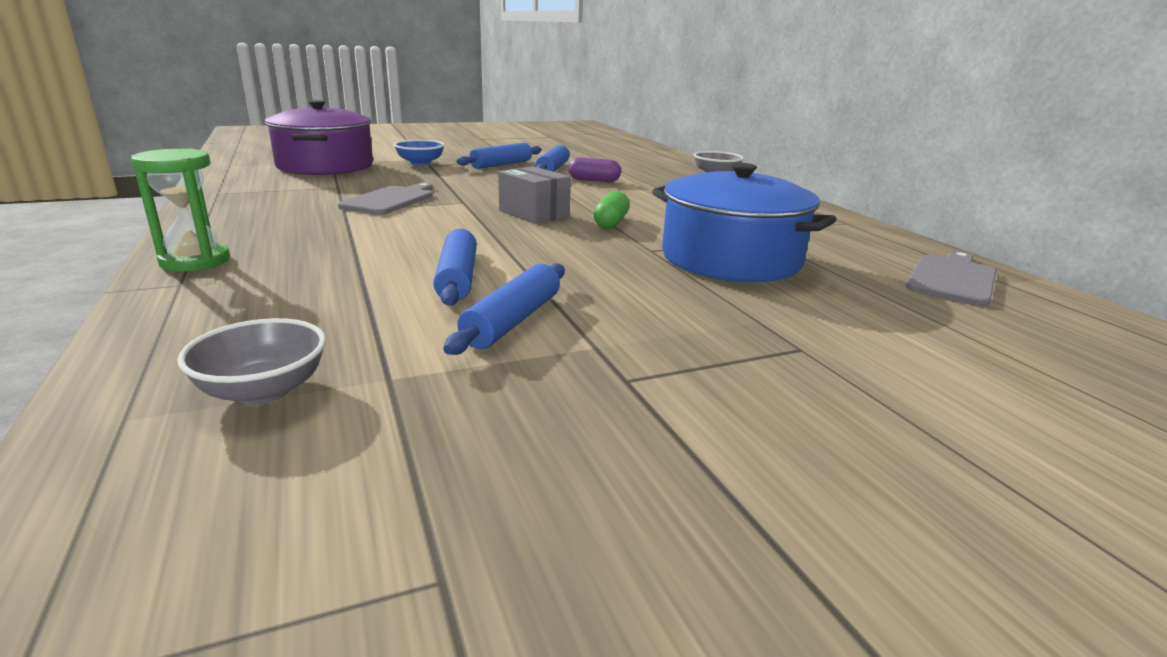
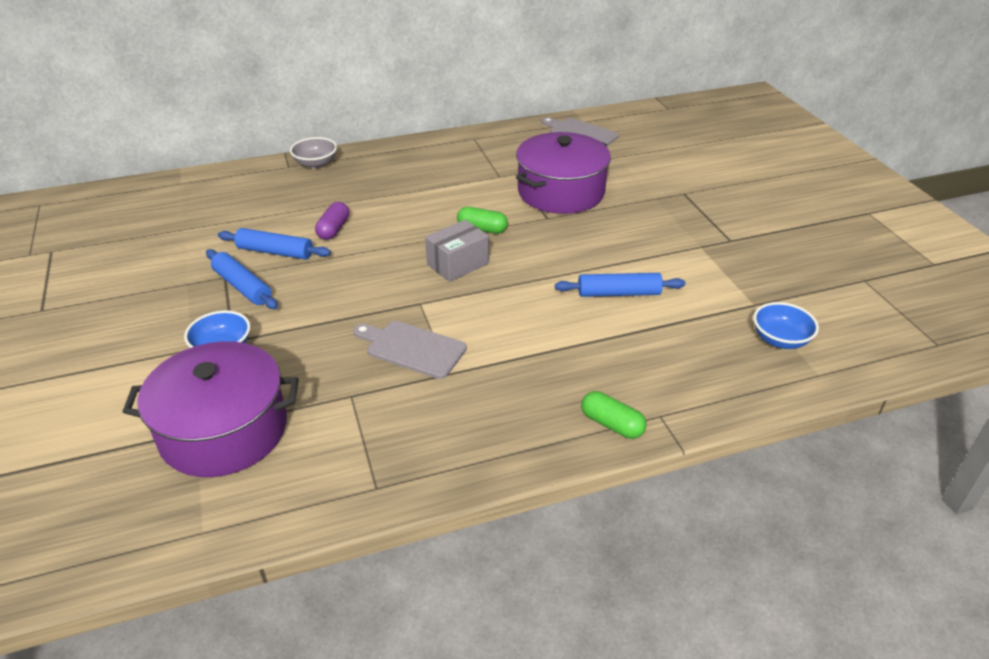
camera: 85 degrees left, 15 degrees up
(195, 261) = (612, 424): green hourglass -> green capsule
(263, 390) = (780, 340): grey bowl -> blue bowl
(513, 321) = (678, 270): blue rolling pin -> none
(731, 259) = (560, 192): blue pot -> purple pot

